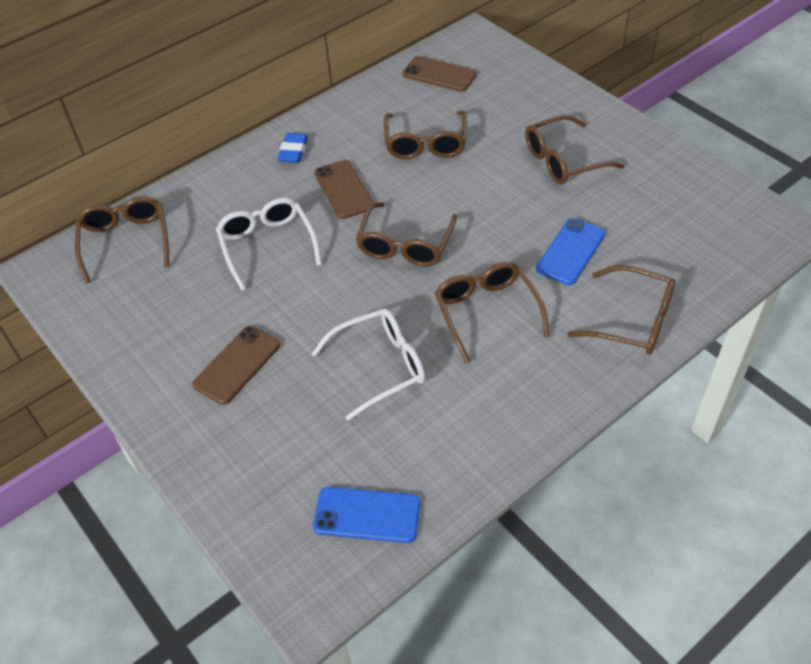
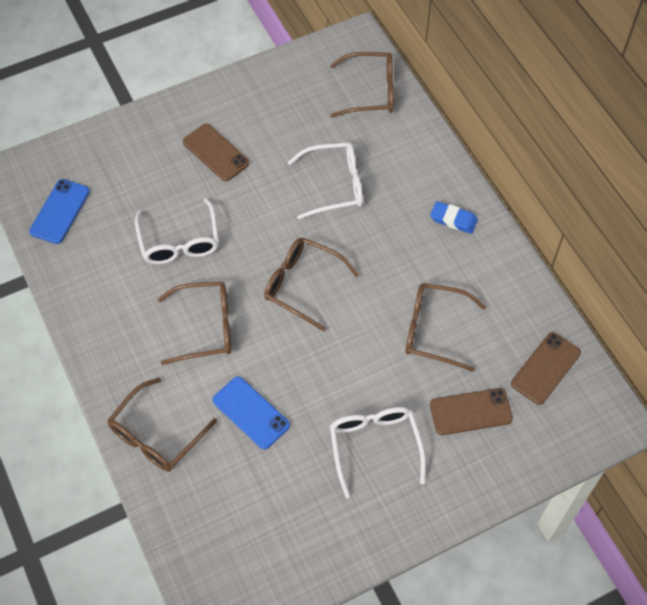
camera: 100 degrees right, 10 degrees up
(344, 189) = (388, 251): brown phone -> brown phone (470, 412)
(563, 160) = (375, 446): brown glasses -> white glasses

